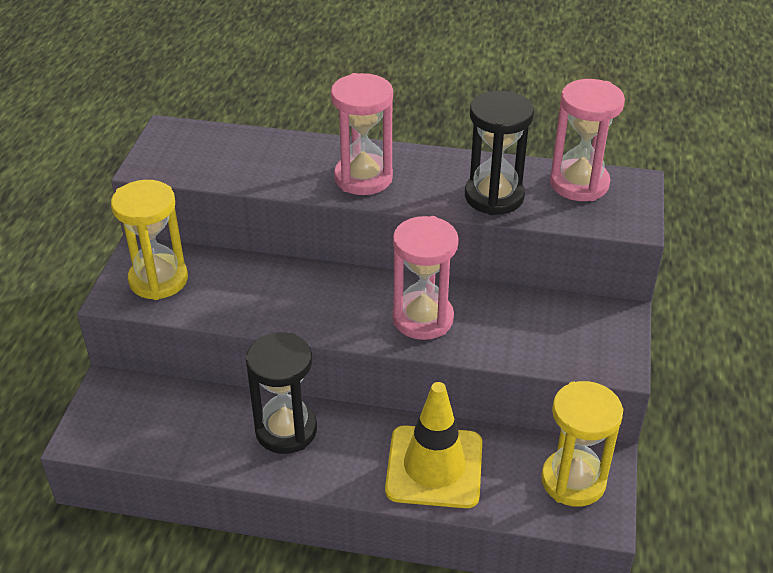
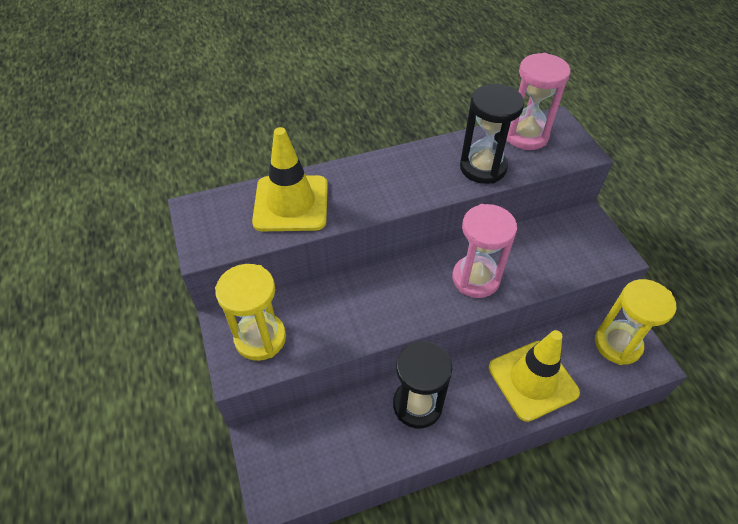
camera: 30 degrees left, 10 degrees up
(260, 158) = (291, 203): none -> yellow traffic cone
(363, 178) = (382, 189): pink hourglass -> none

